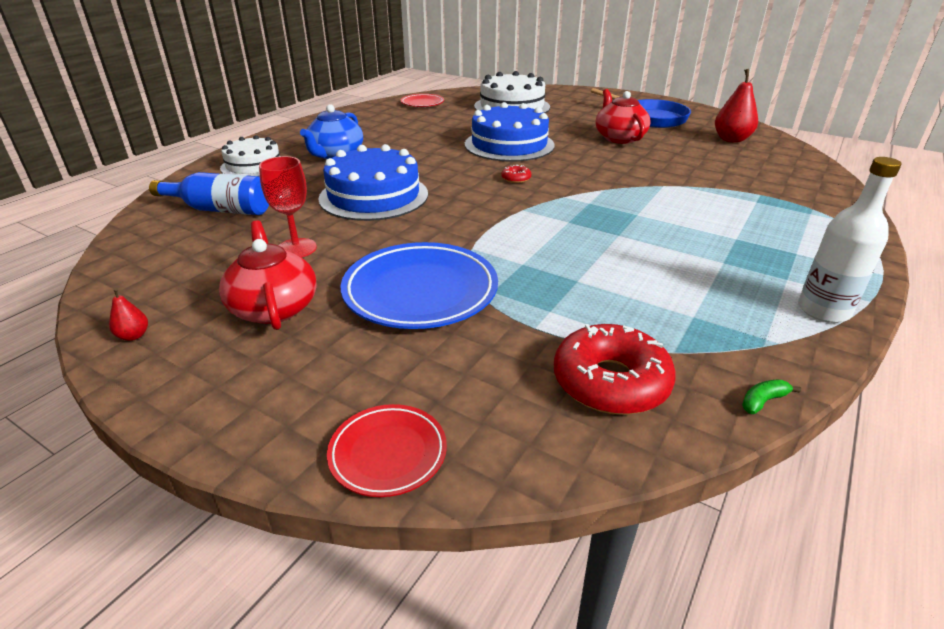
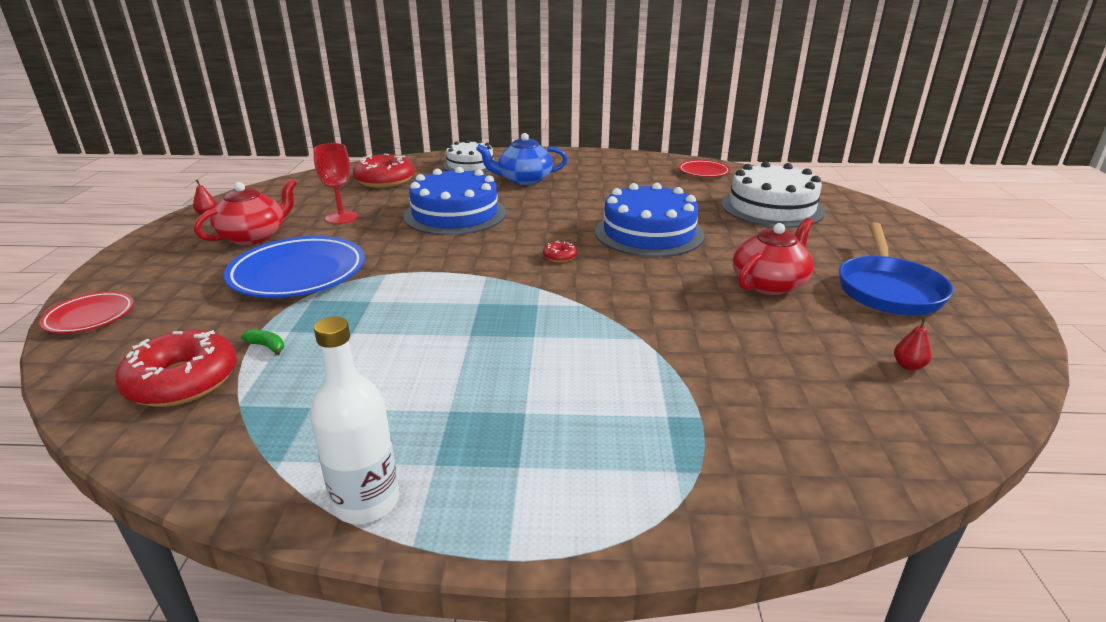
camera: 60 degrees right, 5 degrees down
(220, 210) = (385, 180): blue bottle -> red donut
(731, 139) = (908, 366): red pear -> red pear, size x0.47
(763, 401) = (162, 469): green banana -> green banana (267, 346)

